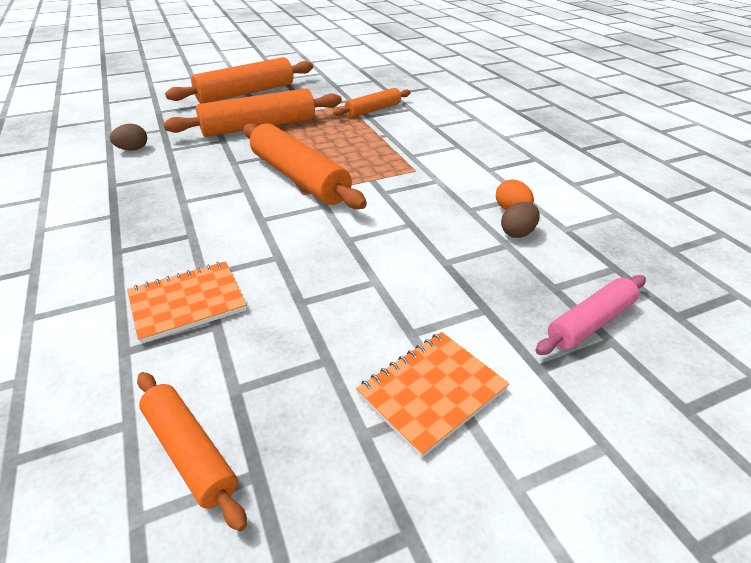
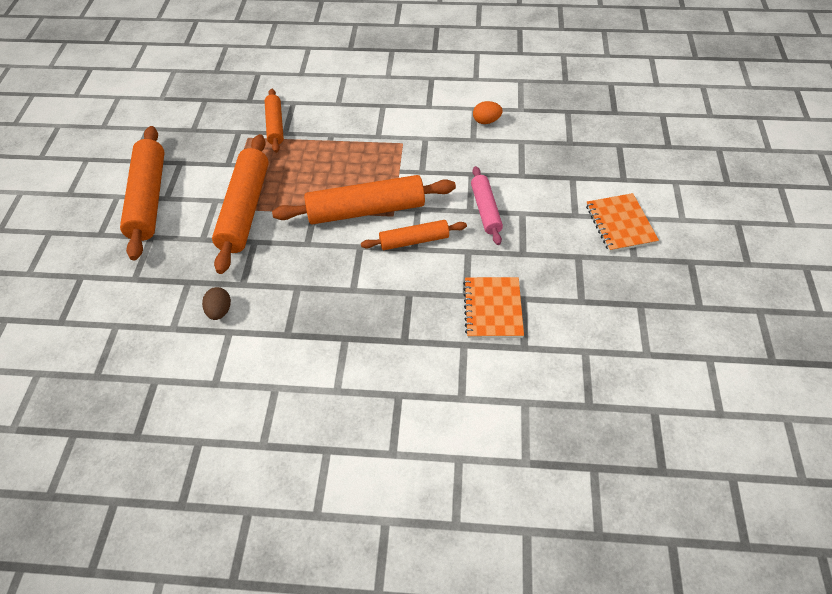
camera: 60 degrees left, 15 degrees up
(189, 452) = (616, 328): orange rolling pin -> orange rolling pin (414, 241)
(517, 233) = (512, 131): brown egg -> none
(590, 323) = (603, 145): pink rolling pin -> pink rolling pin (486, 210)

